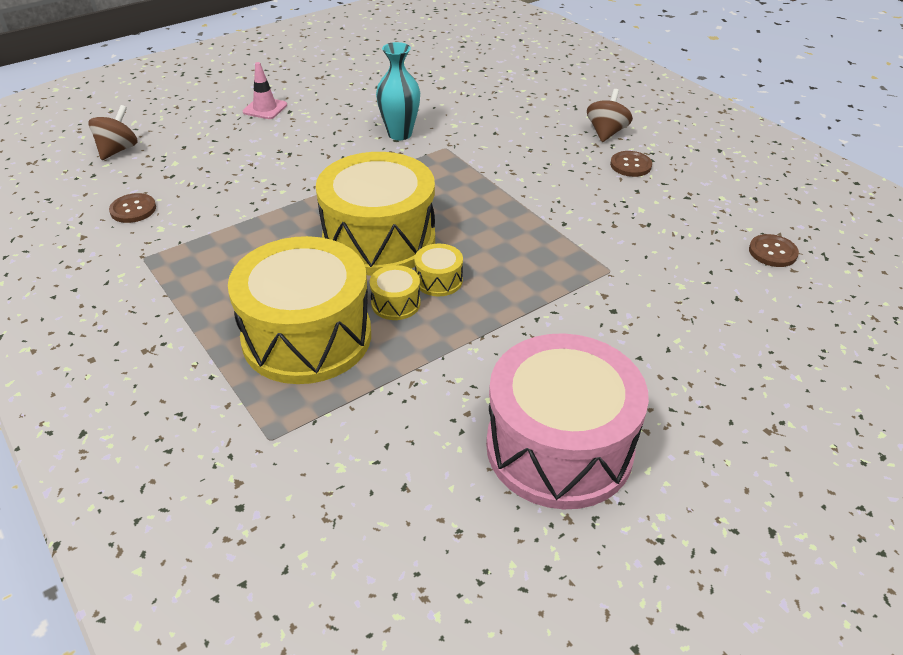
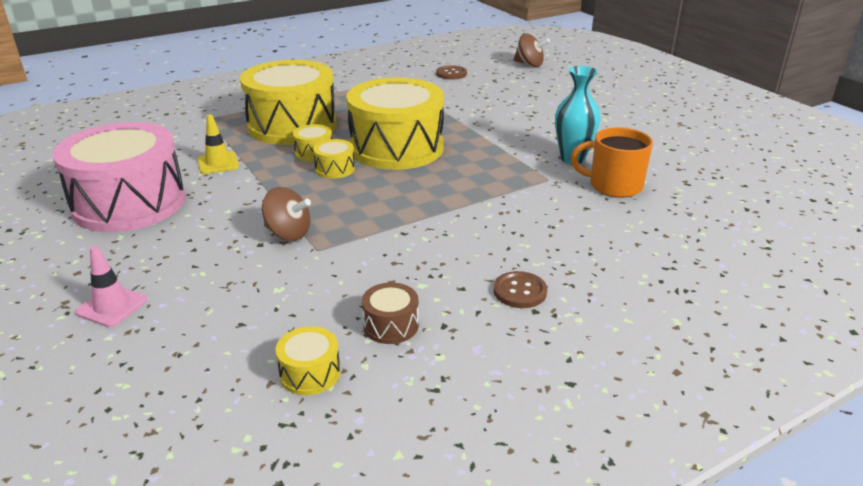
camera: 95 degrees right, 10 degrees down
(265, 108) = (607, 104): pink traffic cone -> pink traffic cone (112, 306)
(433, 387) = (218, 163): none -> yellow traffic cone
(453, 118) = (614, 186): none -> orange mug
(606, 132) = (602, 284): brown spinning top -> brown spinning top (288, 233)
(700, 220) = (391, 325): none -> brown drum
(772, 252) = (310, 373): brown button -> yellow drum

